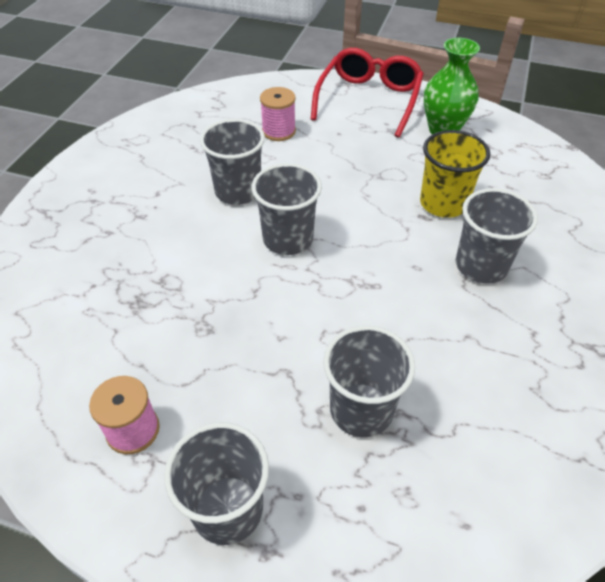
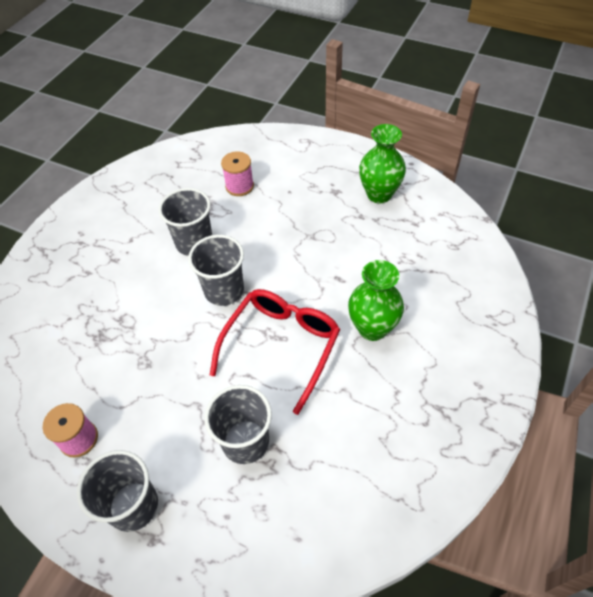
camera: 10 degrees right, 5 degrees up
(369, 100) = (323, 159): red glasses -> red glasses (281, 346)
(443, 203) = (358, 267): yellow cup -> none
(481, 266) = (372, 328): grey cup -> green vase

